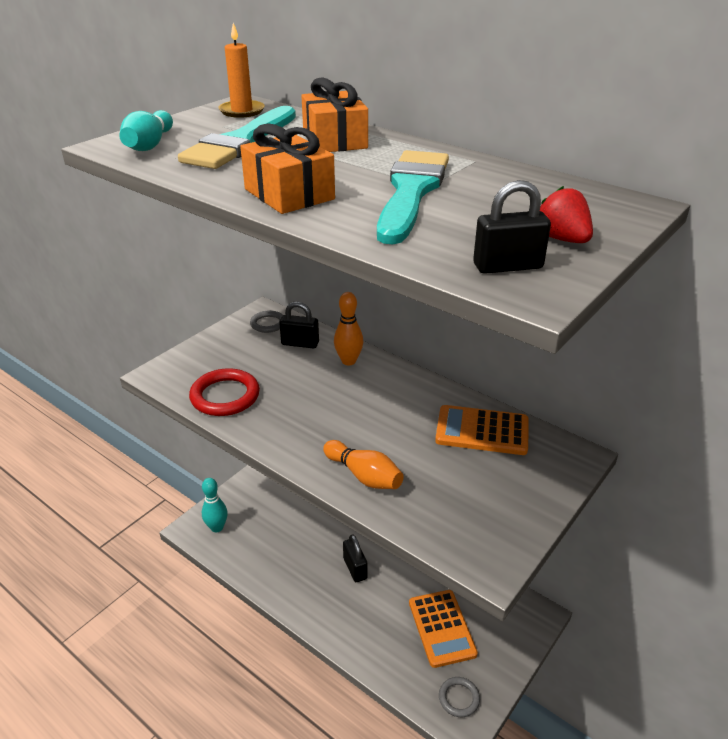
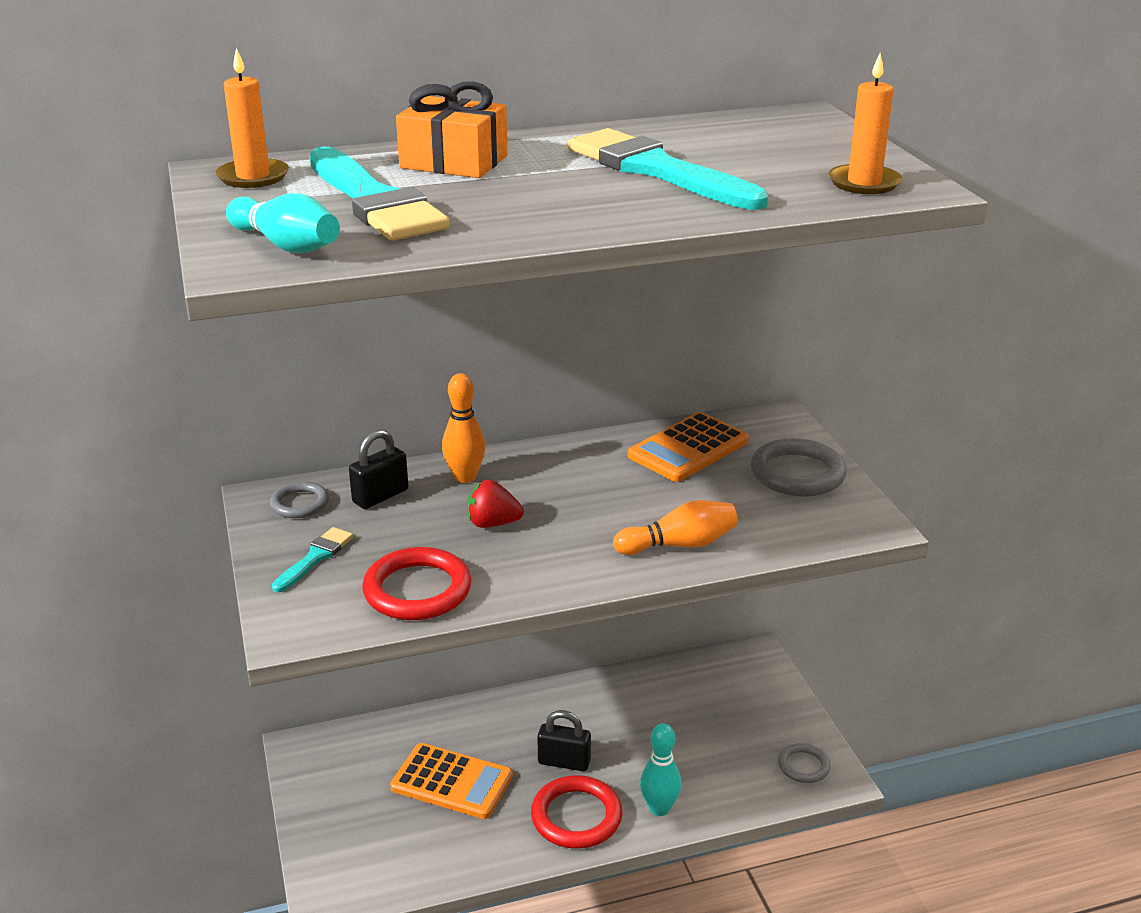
camera: 55 degrees left, 5 degrees down
(217, 527) = (357, 866): turquoise bowling pin -> turquoise bowling pin (659, 808)
(225, 351) = (315, 558): none -> turquoise brush
(289, 194) = (580, 215): orange gift -> none
(318, 598) = (576, 816): none -> red ring
(441, 628) = (710, 733): orange calculator -> orange calculator (452, 782)
(507, 266) = (864, 183): black padlock -> orange candle
(513, 496) = (797, 473): none -> grey ring
(562, 239) = (838, 153): red strawberry -> red strawberry (492, 523)

